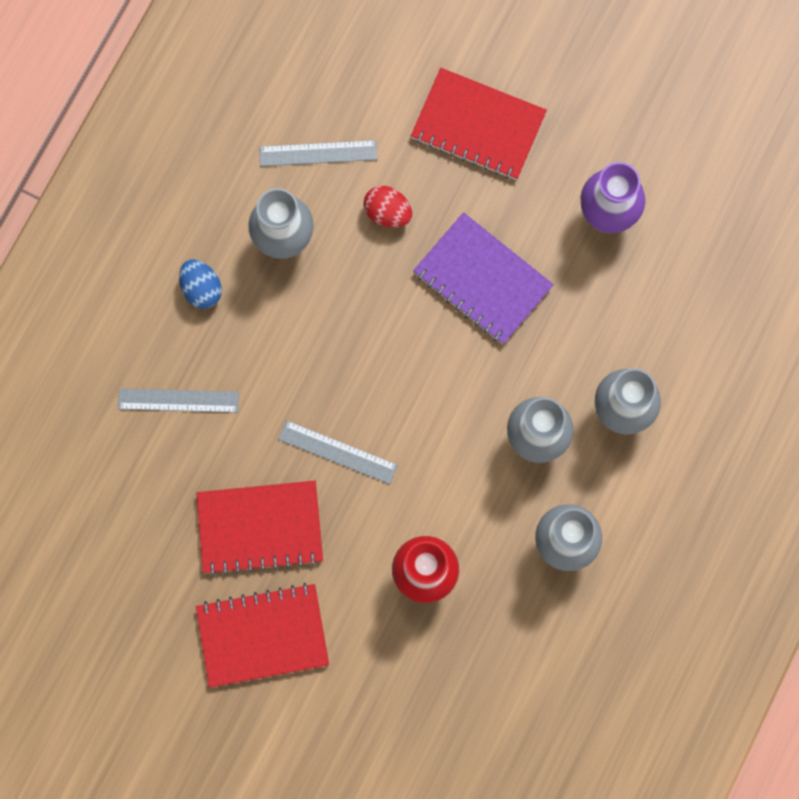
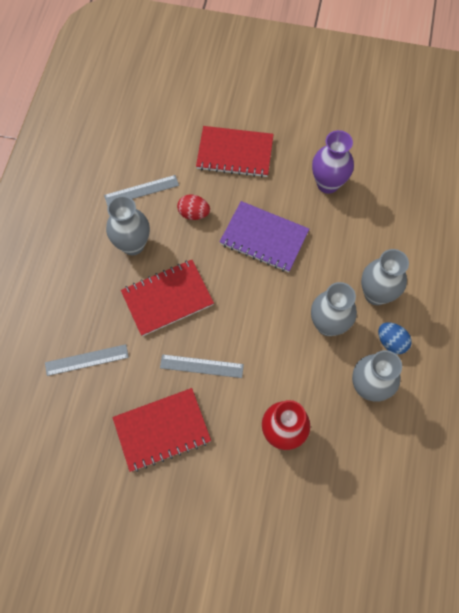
camera: 15 degrees left, 10 degrees down
(201, 289) = (86, 286): blue egg -> blue egg (391, 342)
(262, 635) = (182, 505): red notebook -> red notebook (167, 298)

